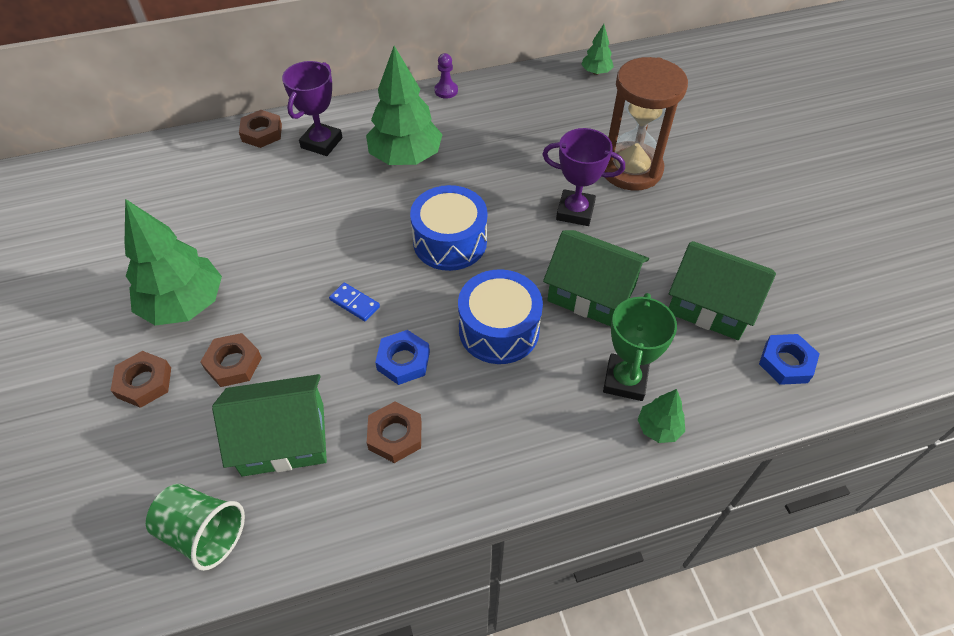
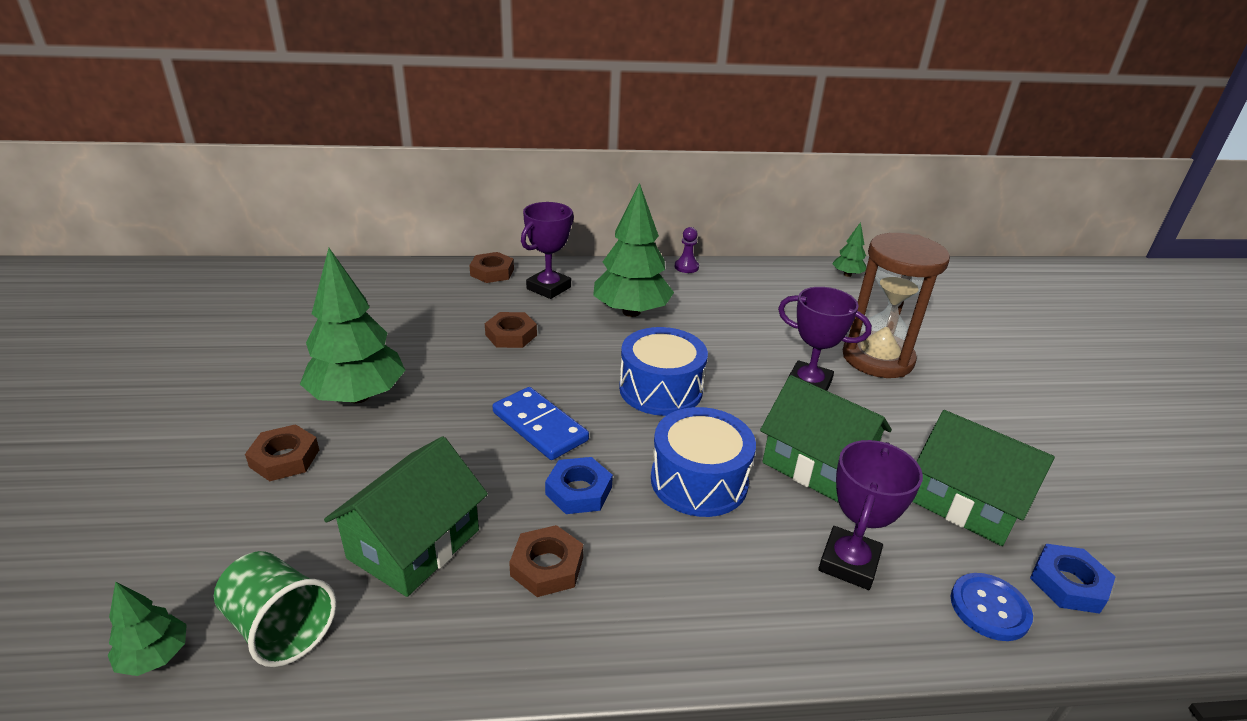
camera: 10 degrees right, 20 degrees down
(233, 363) = (387, 458): brown nut -> brown nut (511, 335)
(283, 439) = (414, 544): green house -> green house turned 60 degrees counterclockwise
(354, 303) = (539, 426): blue domino -> blue domino, size x1.79
(625, 380) = (848, 563): green trophy -> purple trophy
(658, 428) = (888, 626): green tree -> green tree (155, 657)
(730, 396) = (989, 608): none -> blue button

